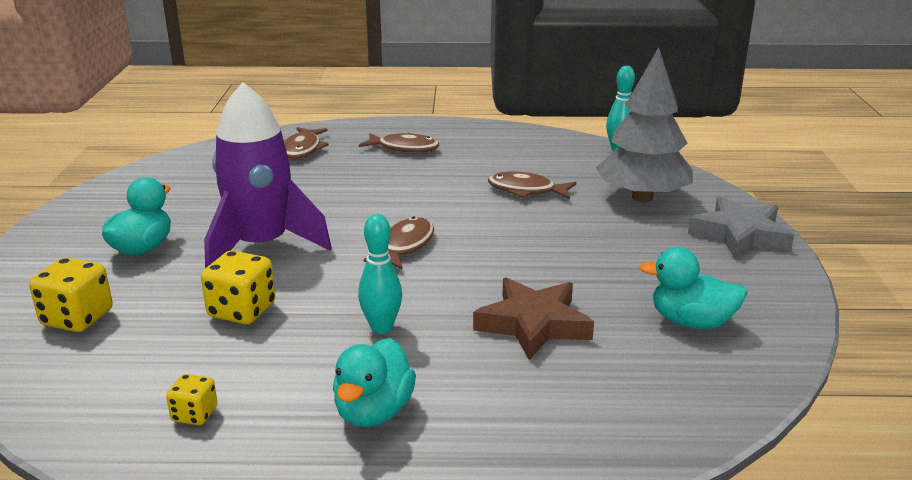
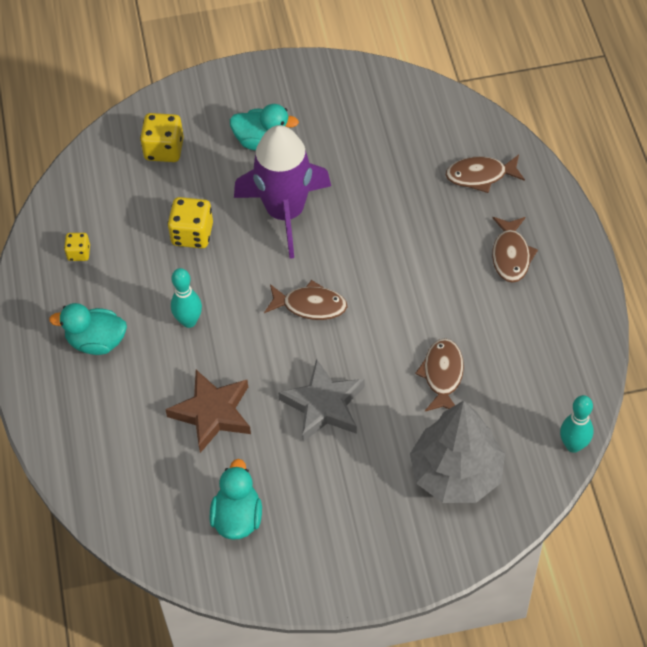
camera: 80 degrees right, 30 degrees up
(740, 235) = (397, 557): grey star -> grey star (323, 405)

